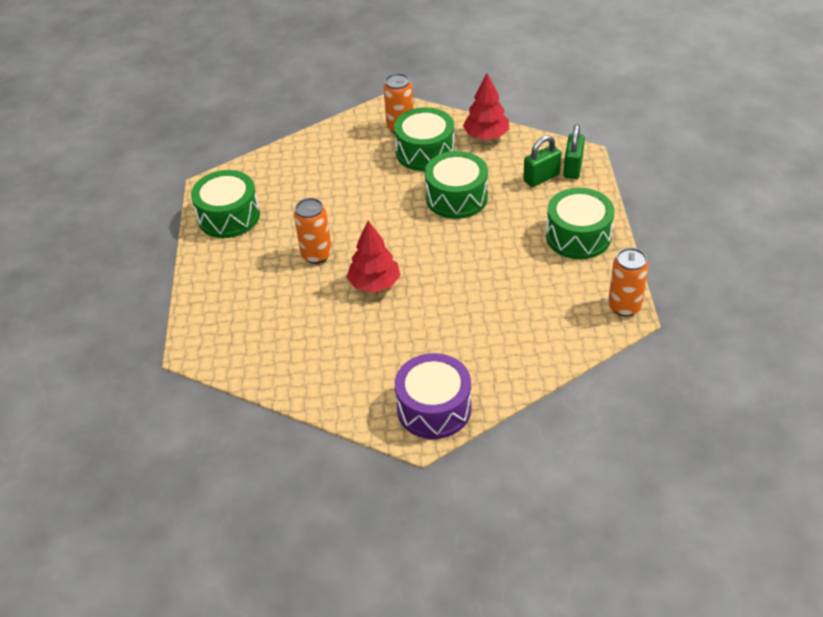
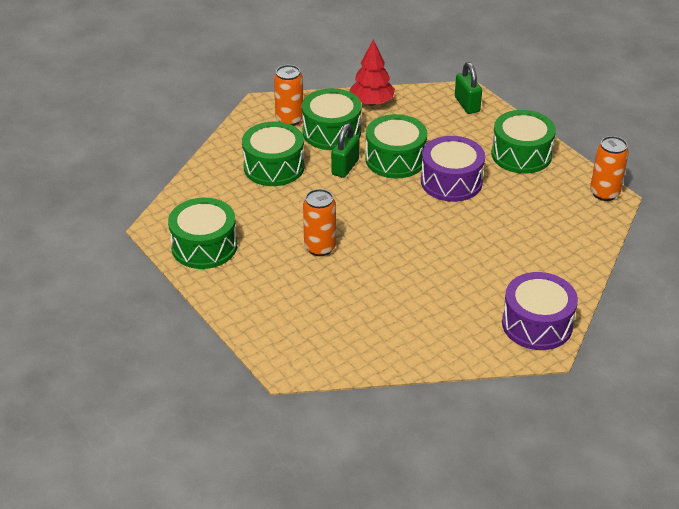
camera: 35 degrees left, 5 degrees down
(347, 166) = (274, 167): none -> green drum
(374, 284) = (394, 251): red tree -> none
(486, 238) = (451, 182): none -> purple drum
(541, 178) = (449, 120): green padlock -> green padlock (345, 167)

